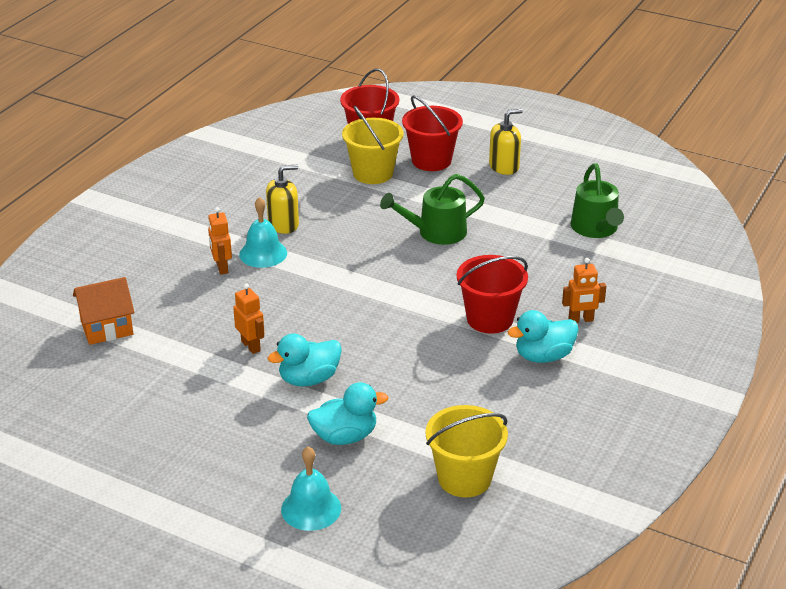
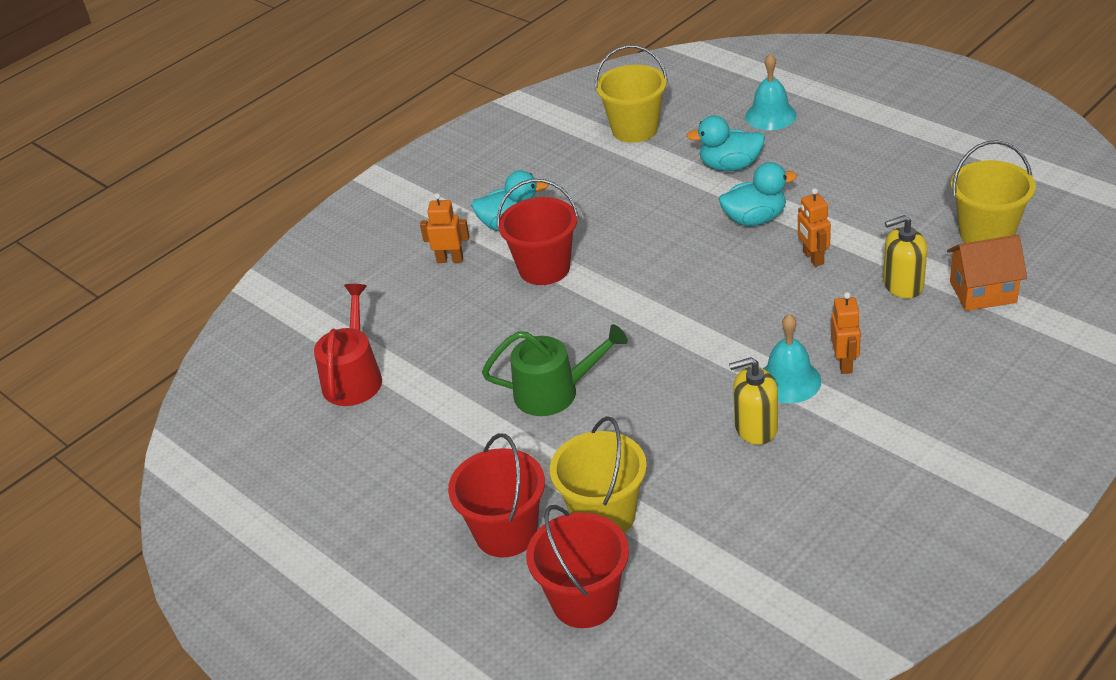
camera: 160 degrees left, 5 degrees up
(92, 380) = (986, 233): none -> yellow bucket
(504, 166) = (406, 505): yellow soap dispenser -> yellow soap dispenser (903, 284)
(595, 228) = (353, 378): green watering can -> red watering can

